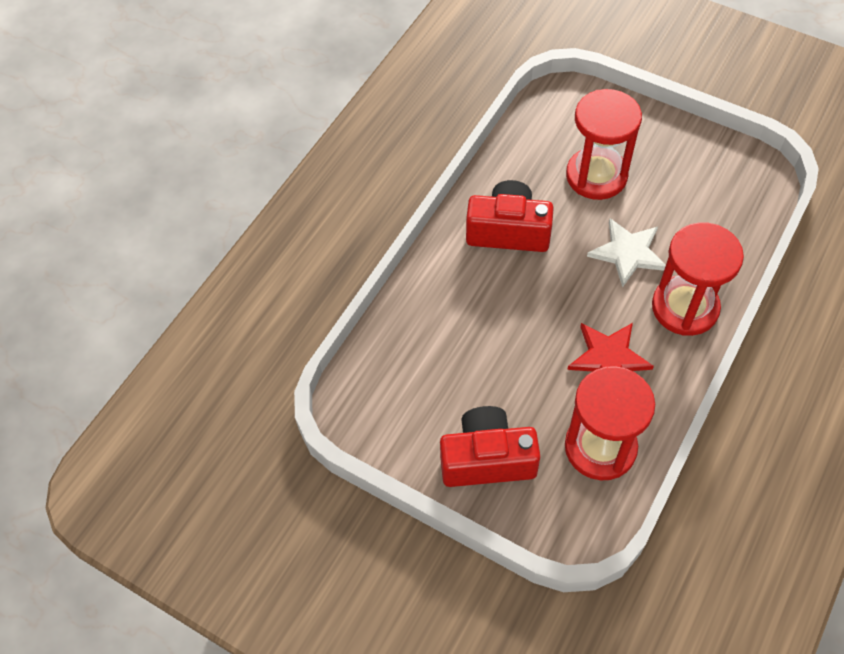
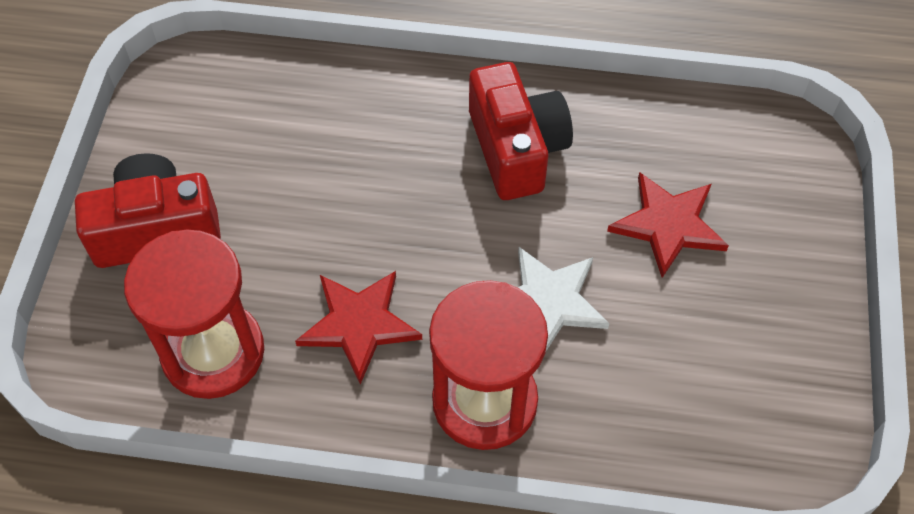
camera: 65 degrees right, 0 degrees up
(487, 459) = (156, 229): red camera -> red camera turned 75 degrees counterclockwise
(596, 176) = (668, 225): red hourglass -> red star

